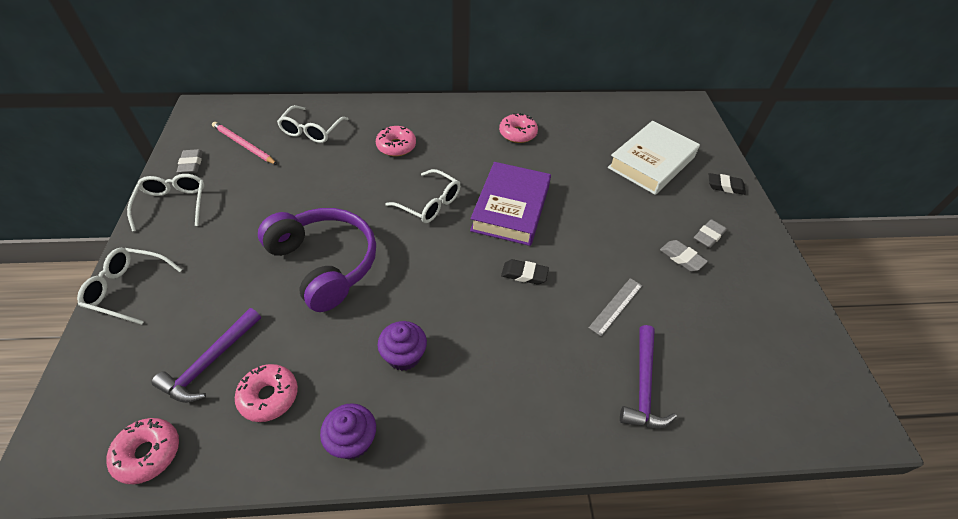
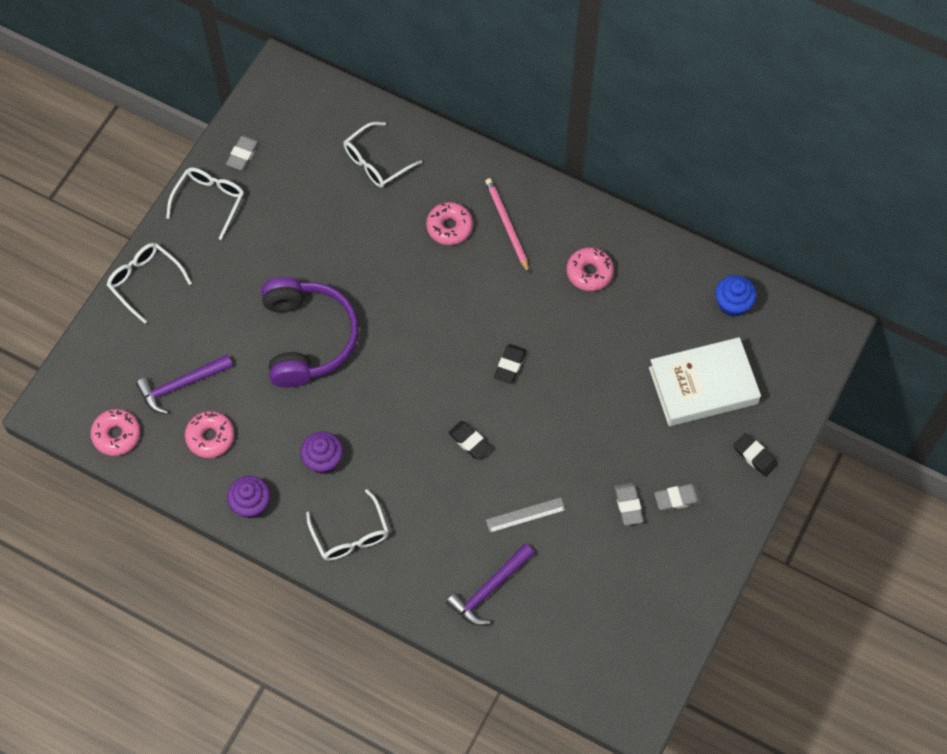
camera: 35 degrees right, 15 degrees up
(243, 145) = (301, 150): pink pencil -> pink pencil (507, 225)
(429, 203) = (436, 319): white glasses -> white glasses (350, 534)
(510, 208) = (510, 365): purple book -> black eraser
(622, 114) = (732, 304): none -> blue cupcake

